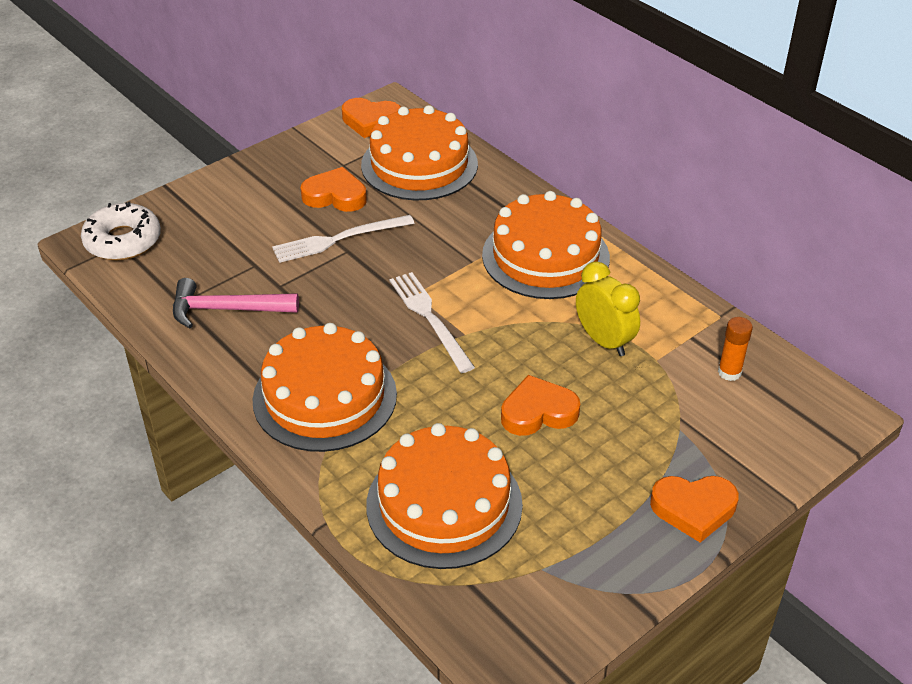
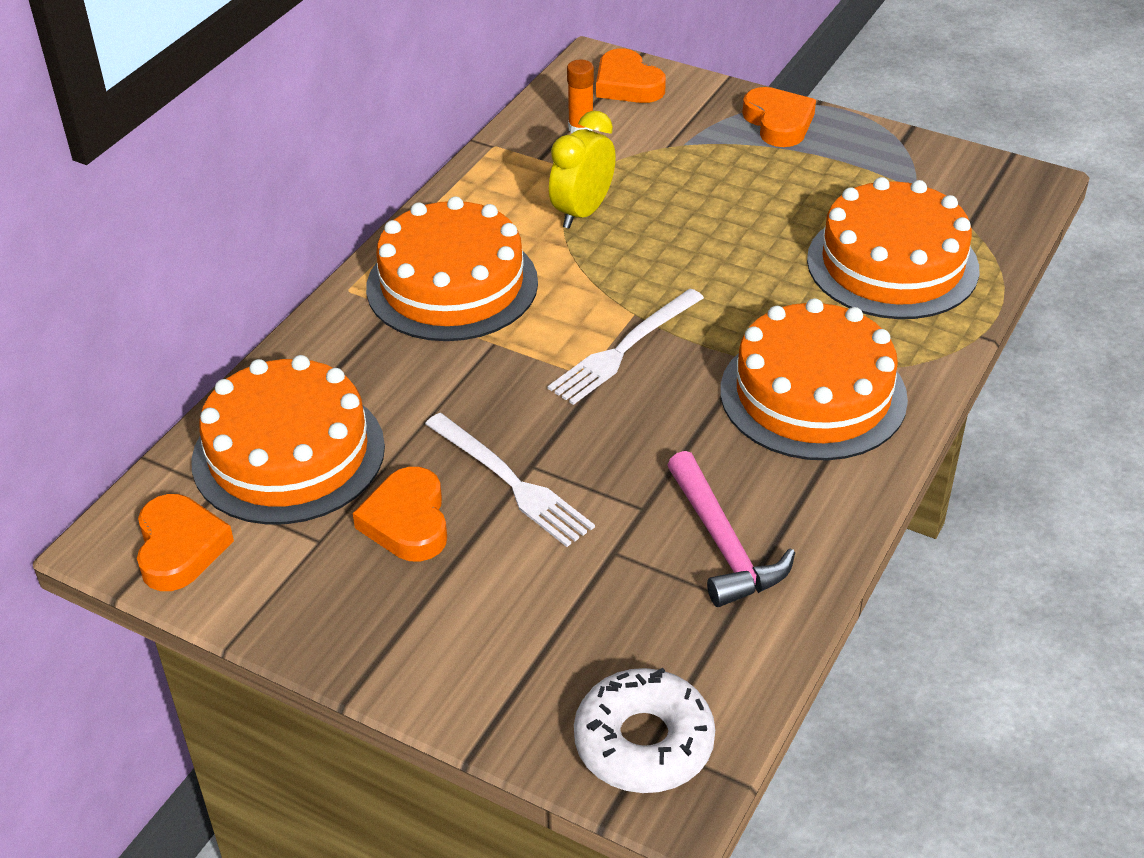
camera: 110 degrees left, 0 degrees up
(538, 412) = (722, 233): orange heart -> orange heart (627, 84)

